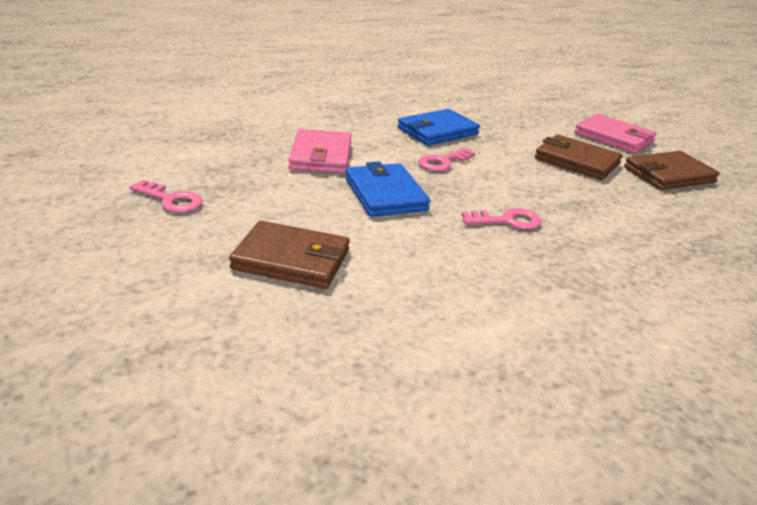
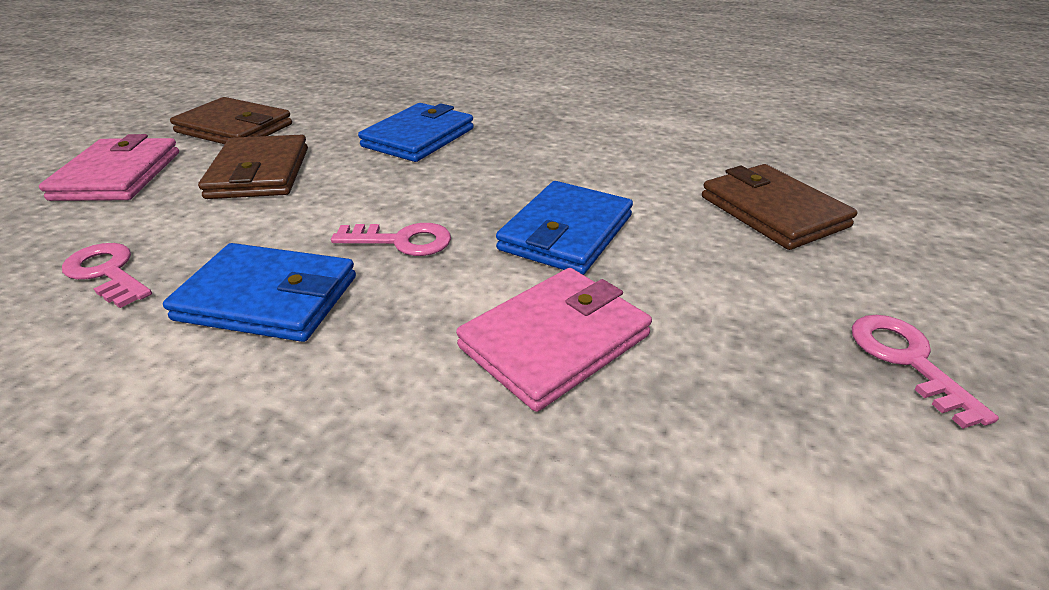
camera: 130 degrees left, 5 degrees up
(507, 221) = (495, 160): pink key -> pink key (107, 272)
(583, 215) = (419, 137): none -> blue wallet

